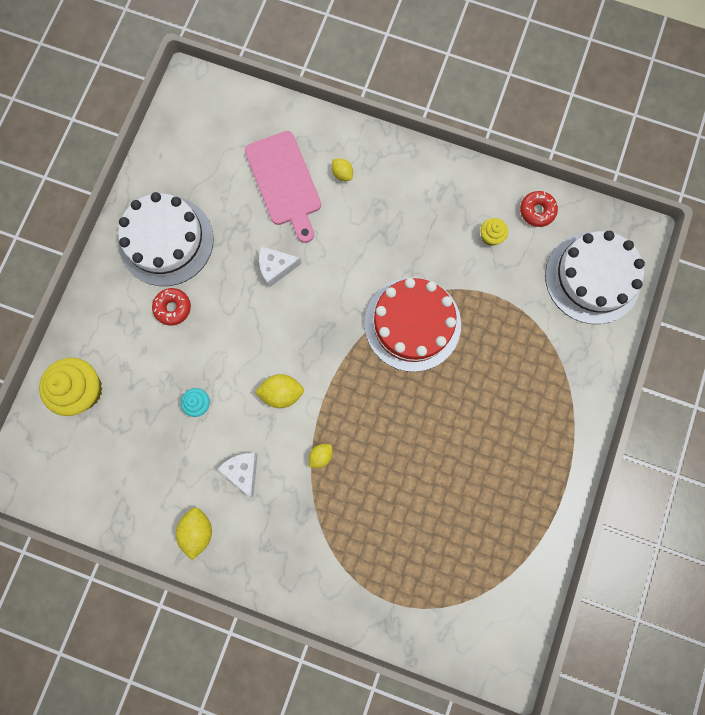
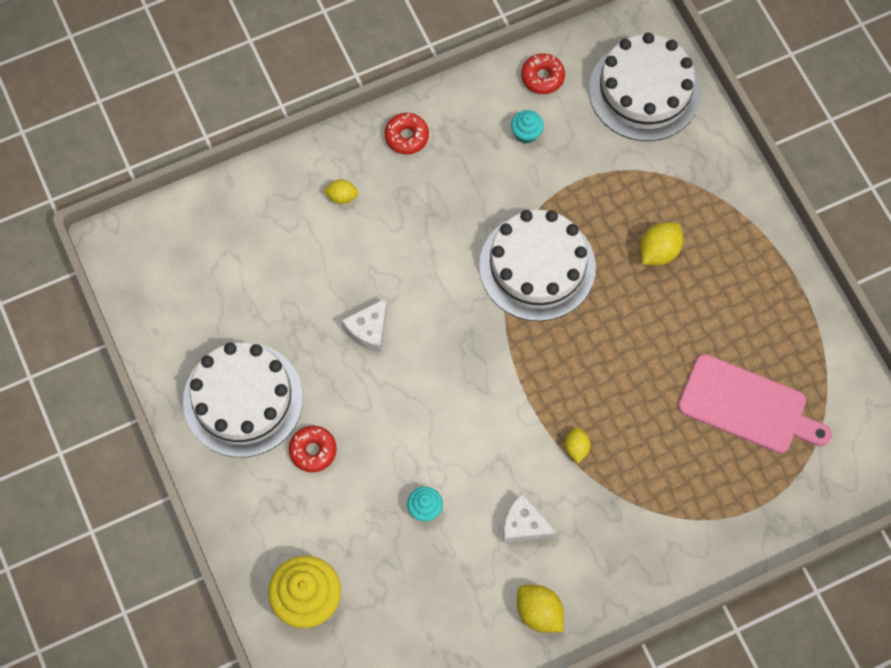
camera: 45 degrees left, 10 degrees down
(281, 393) = (487, 429): yellow lemon -> yellow lemon (659, 251)
(284, 182) = (297, 251): pink cutting board -> pink cutting board (748, 406)
(412, 324) = (537, 266): red cake -> white cake
(417, 173) = (406, 137): none -> red donut
(491, 236) = (526, 133): yellow cupcake -> turquoise cupcake

